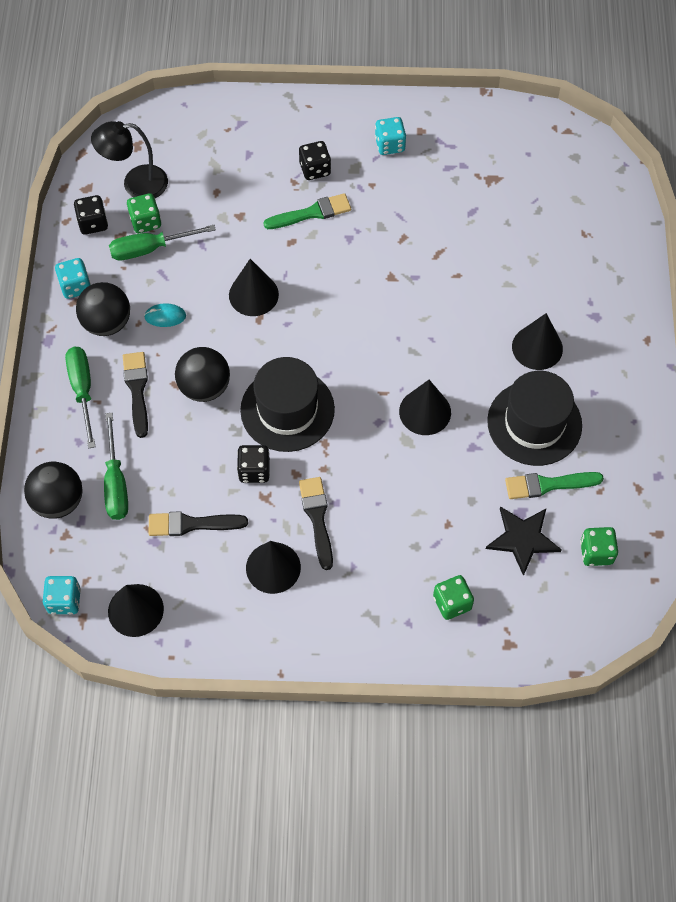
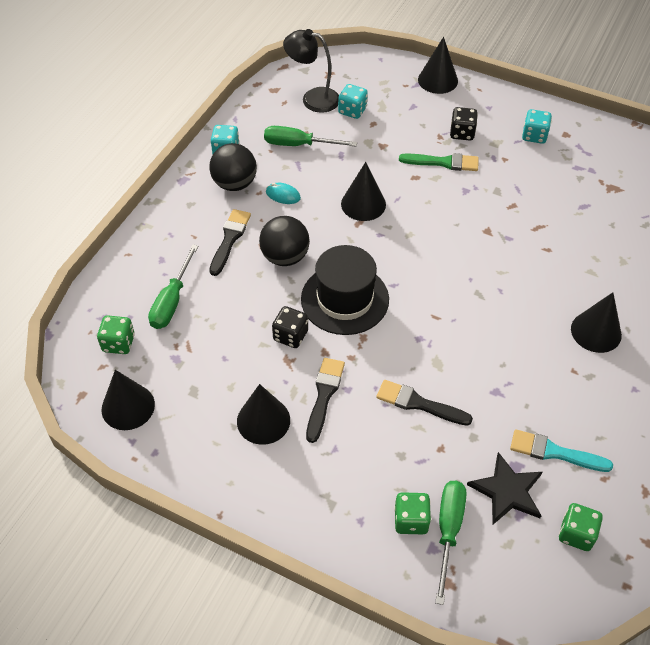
camera: 25 degrees right, 10 degrees down
(58, 501) = (118, 297): black ball -> none
(64, 600) = (76, 375): turquoise dice -> turquoise dice (352, 111)
(82, 390) = (187, 224): green screwdriver -> green screwdriver (448, 531)
(93, 223) = (265, 113): black dice -> none
(145, 222) = (306, 125): green dice -> green dice (118, 343)
(192, 524) = (214, 357): black brush -> black brush (419, 403)
(425, 412) = (465, 346): black cone -> black cone (437, 80)
(534, 423) = (565, 394): black hat -> none
(548, 485) = (554, 452): green brush -> turquoise brush

